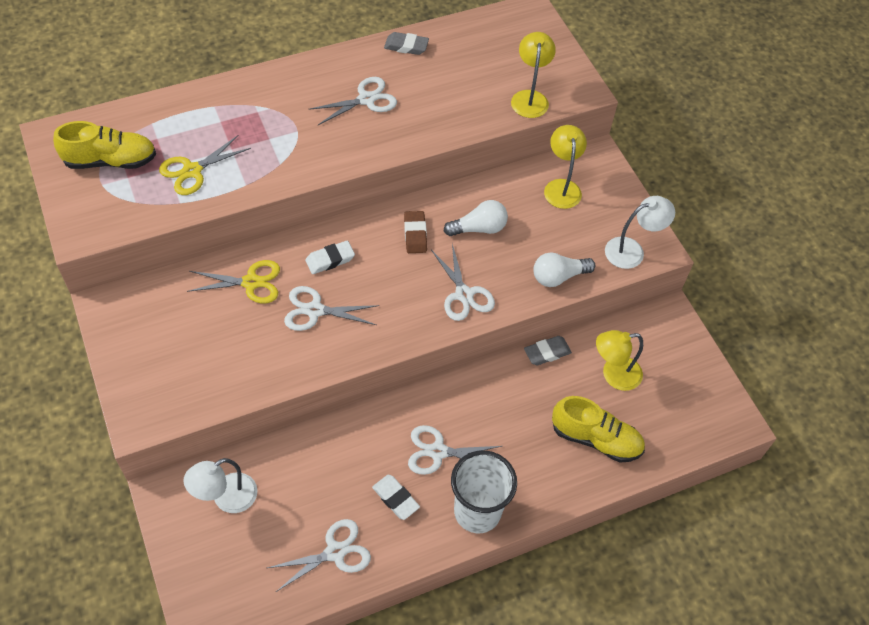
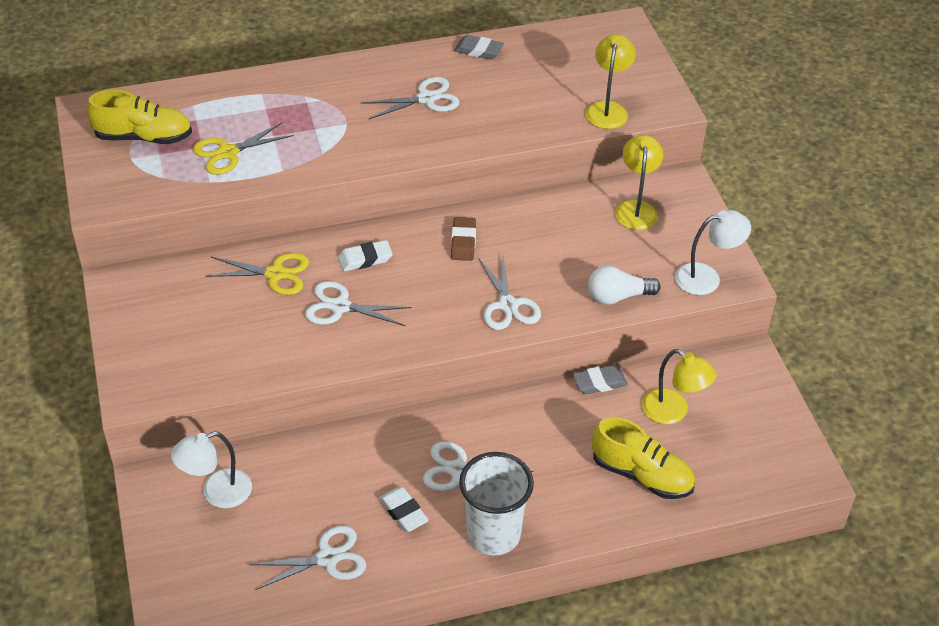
camera: 10 degrees right, 10 degrees down
(479, 228) = (535, 242): white light bulb -> none
(613, 375) = (673, 412): yellow lamp -> yellow lamp turned 135 degrees counterclockwise

